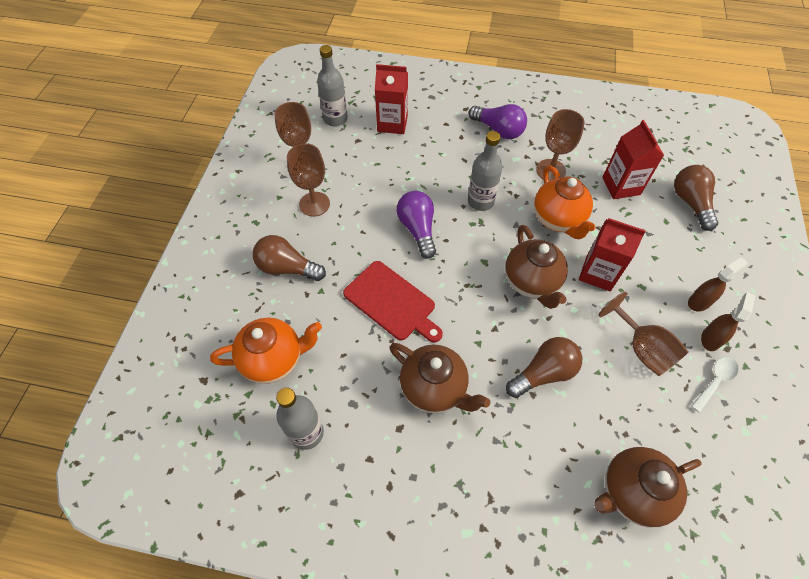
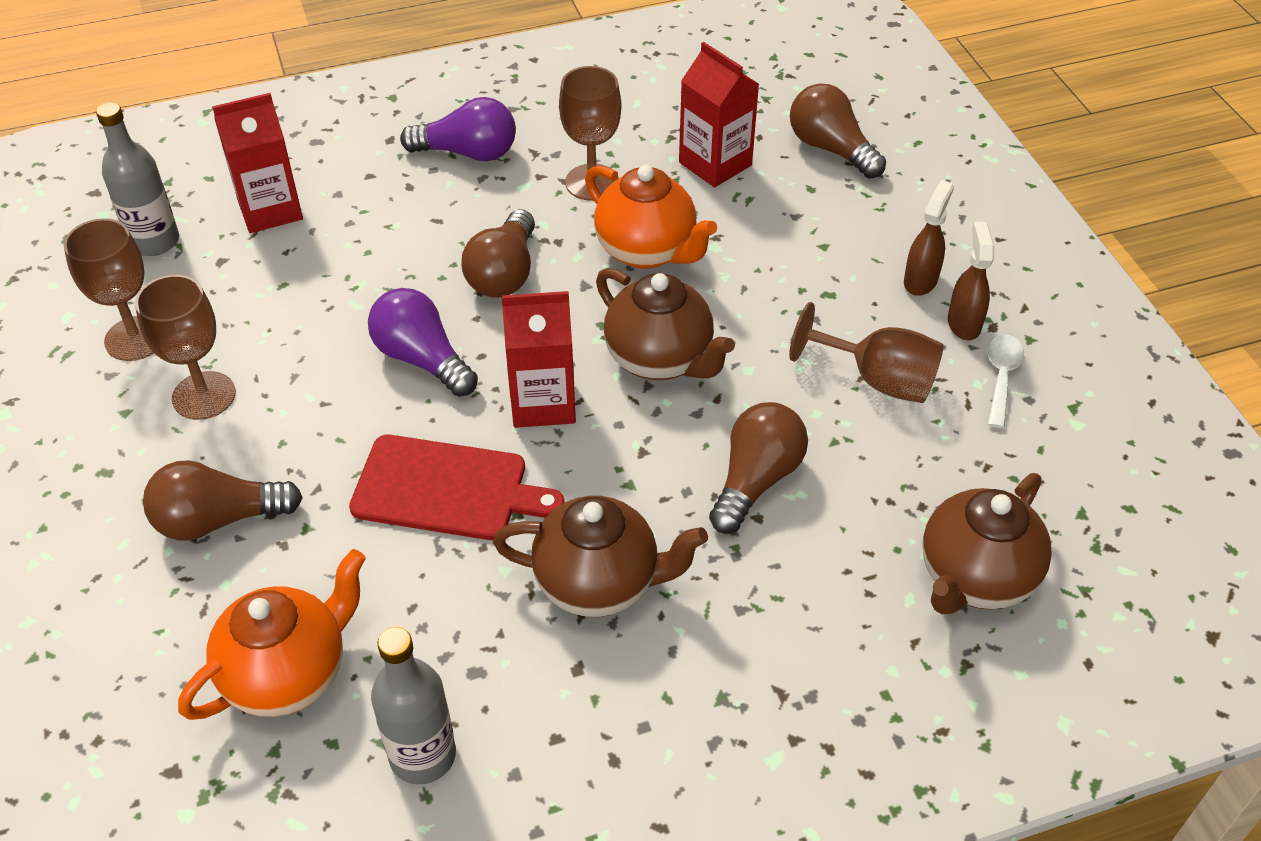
camera: 30 degrees left, 10 degrees down
(480, 201) = (504, 273): grey bottle -> brown light bulb
(598, 273) = (754, 303): red carton -> red carton (543, 402)

